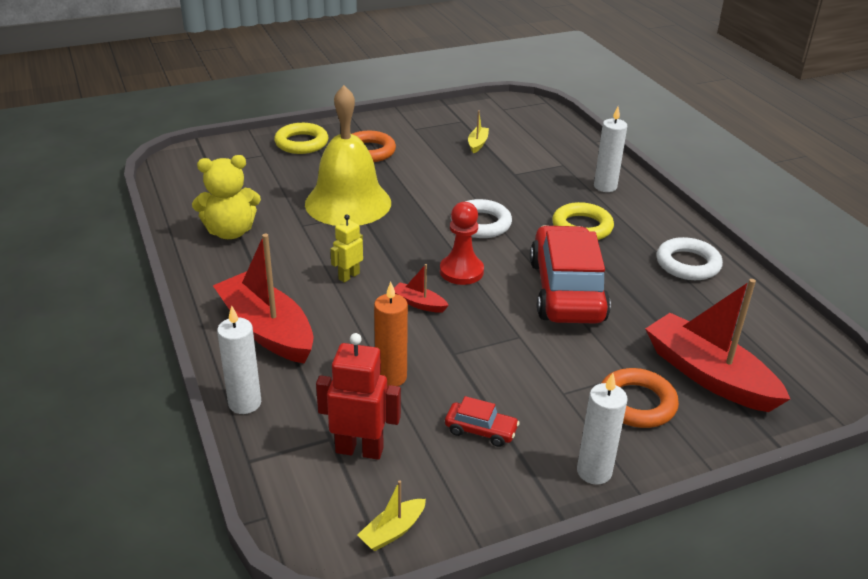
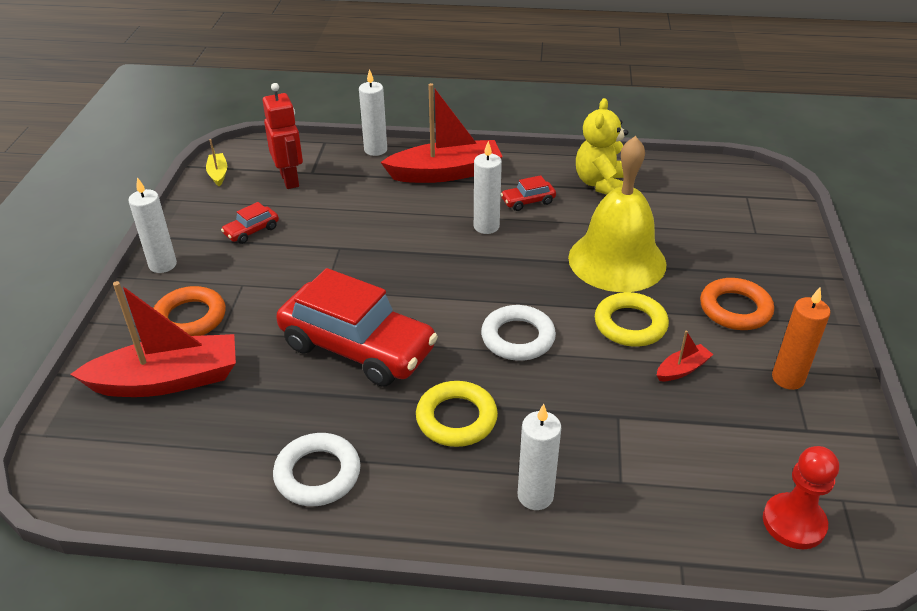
camera: 120 degrees right, 5 degrees up
(289, 264) = (528, 201): none -> red car
(301, 143) = (776, 265): yellow ring -> yellow ring (630, 324)
(348, 276) = (486, 226): yellow robot -> white candle
(359, 449) = (290, 180): red robot -> red robot turned 60 degrees counterclockwise
(391, 377) = (342, 211): orange candle -> orange candle (788, 378)
(419, 303) = (416, 251): red boat -> red boat (682, 369)
(461, 271) = (443, 292): red pawn -> red pawn (794, 523)
(477, 144) = (721, 415): yellow boat -> none

